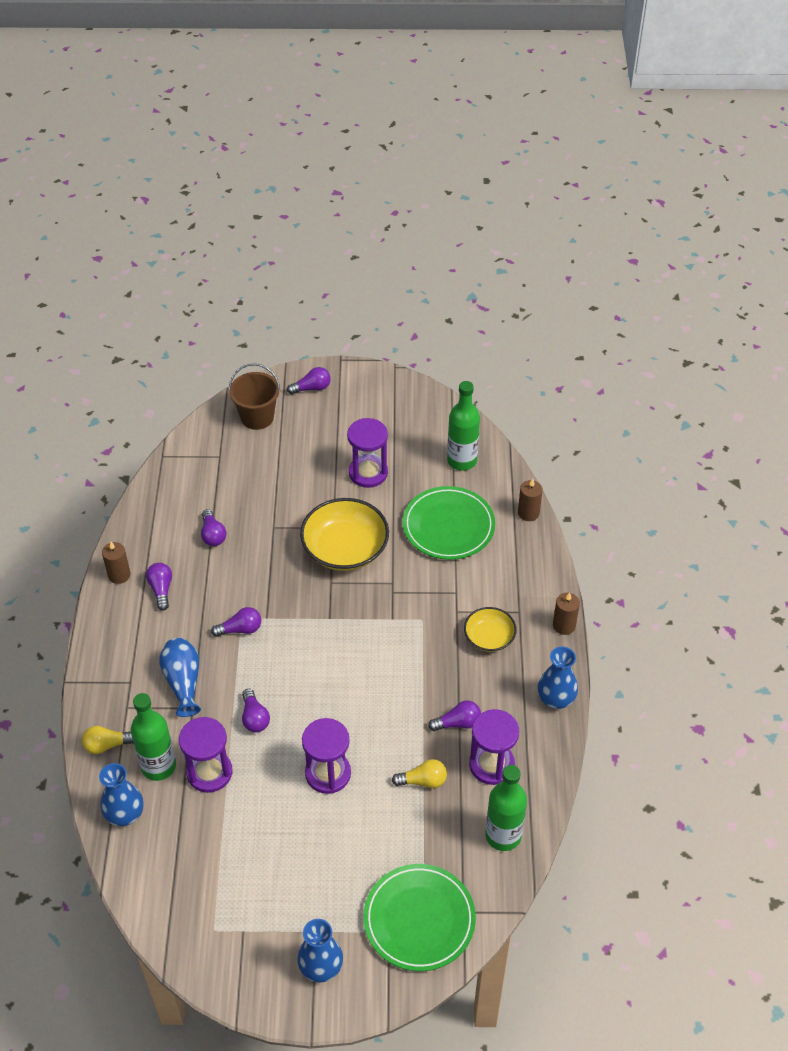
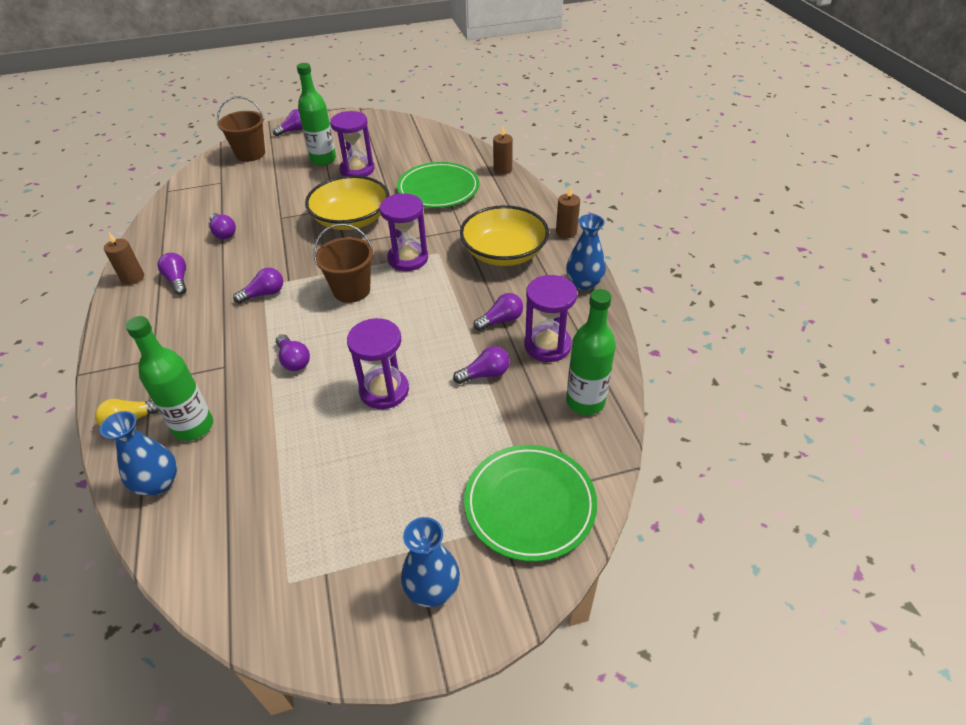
camera: 15 degrees left, 5 degrees down
(183, 682) = (211, 347): blue vase -> none
(209, 772) = (253, 419): purple hourglass -> purple hourglass (408, 258)
(324, 647) = (351, 290): none -> brown bucket
(423, 781) = (485, 374): yellow light bulb -> purple light bulb
(462, 460) = (434, 149): green bottle -> green bottle (323, 159)
(489, 637) = (504, 253): yellow bowl -> yellow bowl, size x1.76

